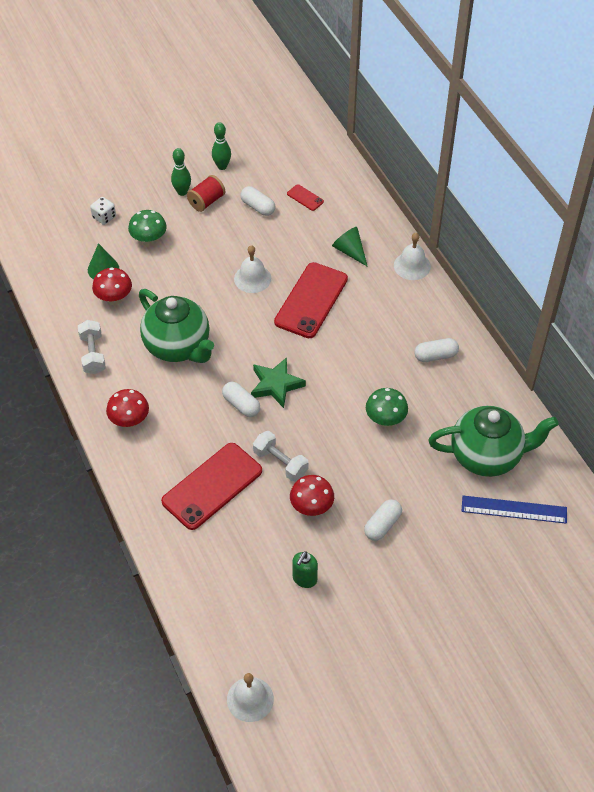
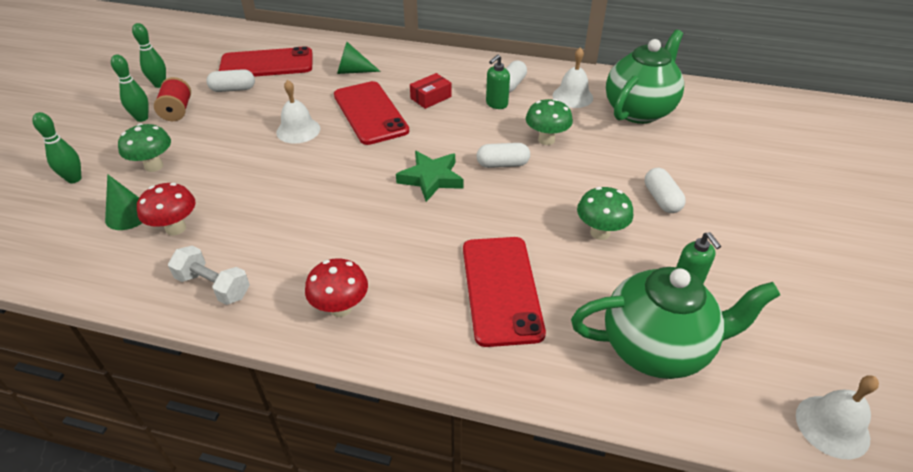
camera: 50 degrees left, 10 degrees down
(104, 217) = (74, 179): white dice -> green bowling pin
(178, 347) = (300, 216): green teapot -> green teapot (656, 348)
(241, 405) = (425, 212): white capsule -> white capsule (502, 164)
(280, 463) = (524, 224): white dumbbell -> none
(305, 198) = (267, 64): red phone -> red phone, size x2.32
(311, 508) = (600, 232): red mushroom -> green mushroom
(366, 320) = (431, 97): none -> red box
(399, 363) = (496, 104): none -> green soap dispenser
(412, 266) = (411, 53): white bell -> white bell (572, 96)
(514, 509) = (706, 124): blue ruler -> none

